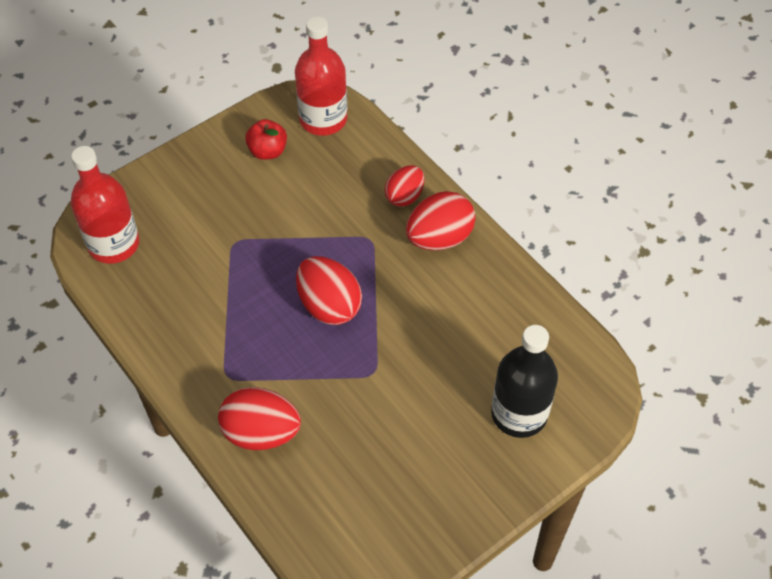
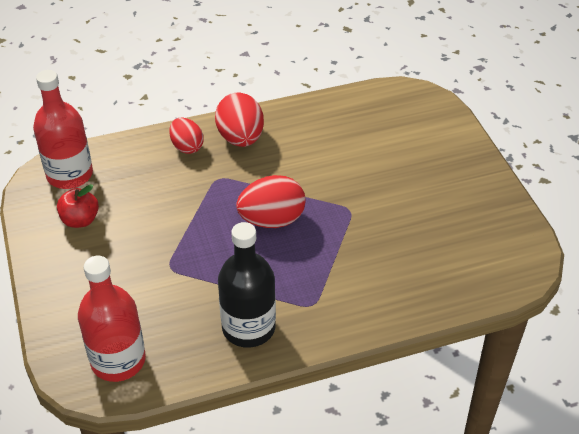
camera: 70 degrees left, 10 degrees down
(261, 433) = (378, 294): red egg -> none
(519, 413) = (419, 140): black bottle -> black bottle (248, 327)

